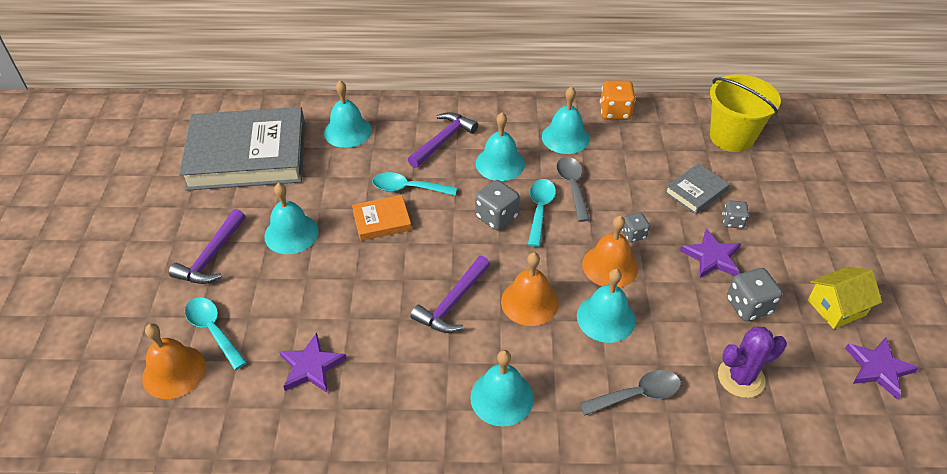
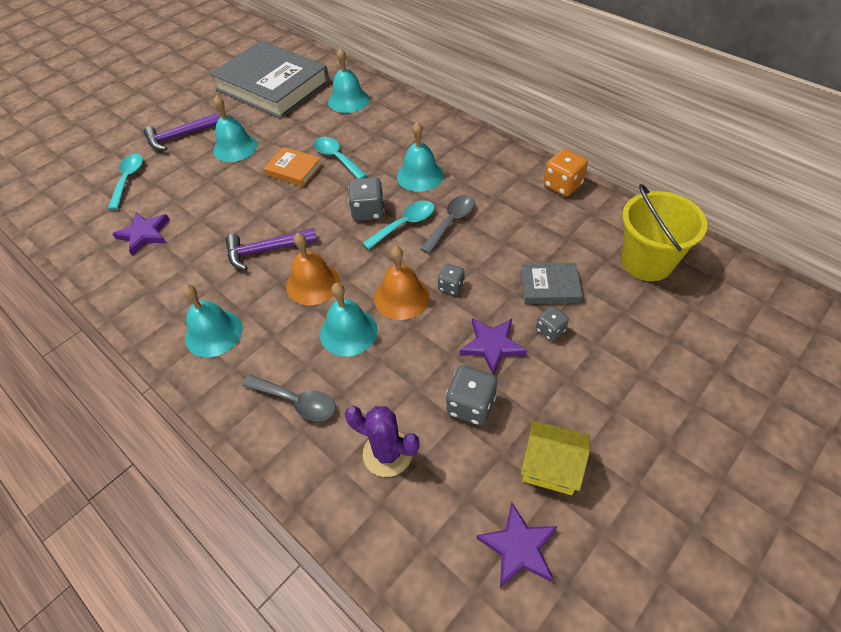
camera: 45 degrees right, 5 degrees up
(174, 371) = (84, 190): orange bell -> none
(443, 140) = (401, 138): purple hammer -> none
(565, 137) = (494, 183): turquoise bell -> none

